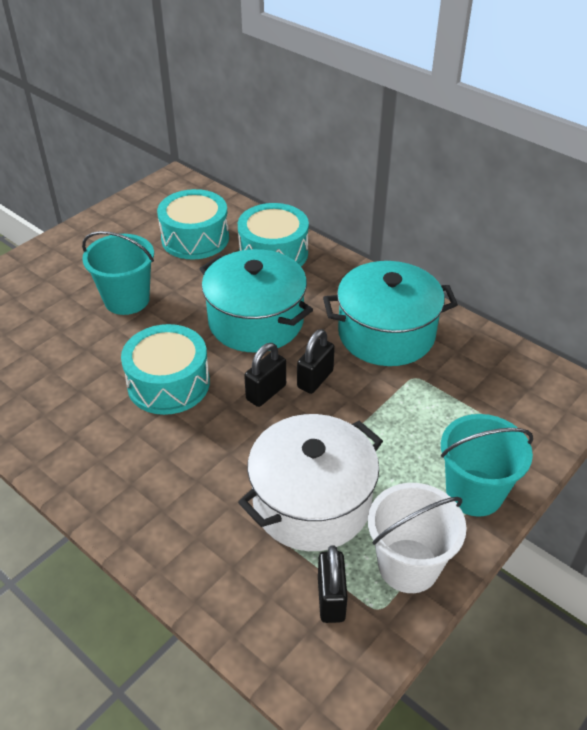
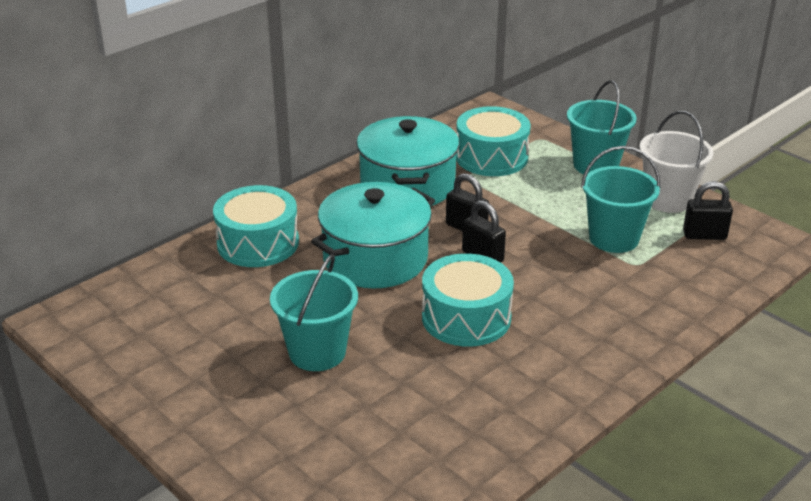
camera: 85 degrees left, 10 degrees down
(195, 238) = (207, 299): turquoise drum -> turquoise drum (491, 157)
(312, 502) = (613, 238): white pot -> turquoise bucket

